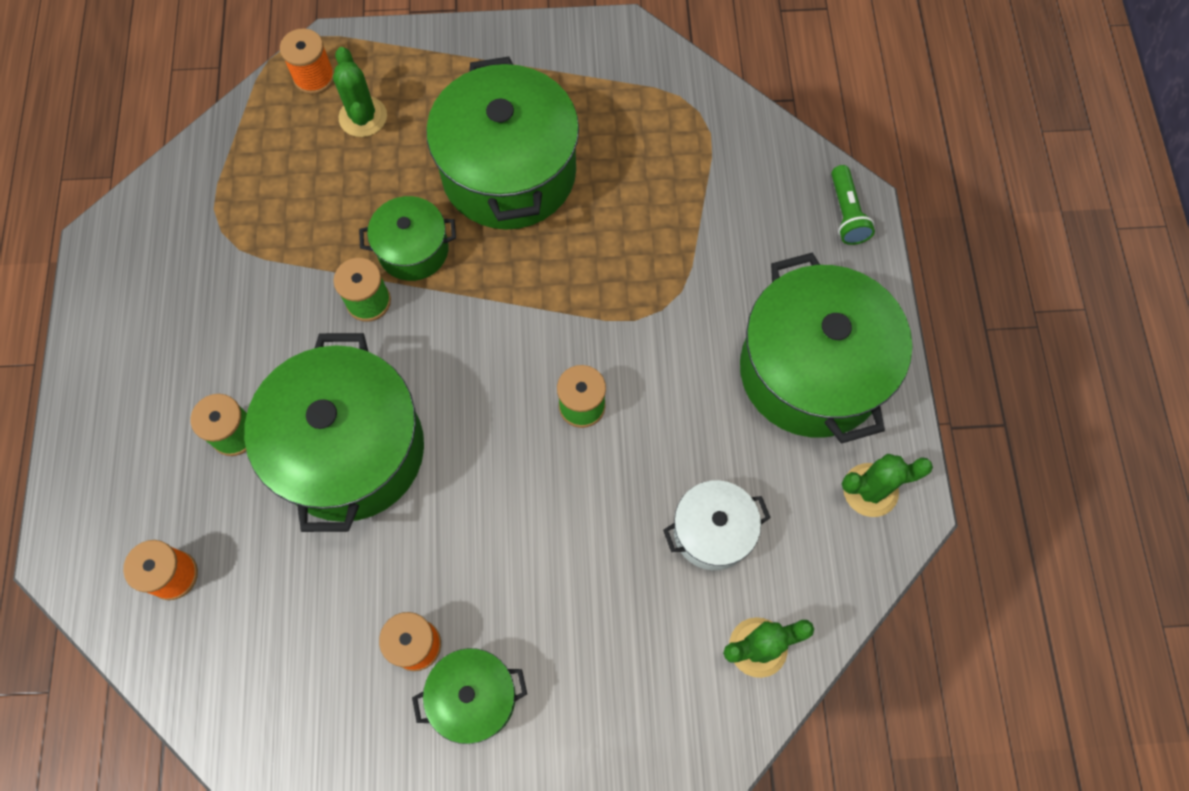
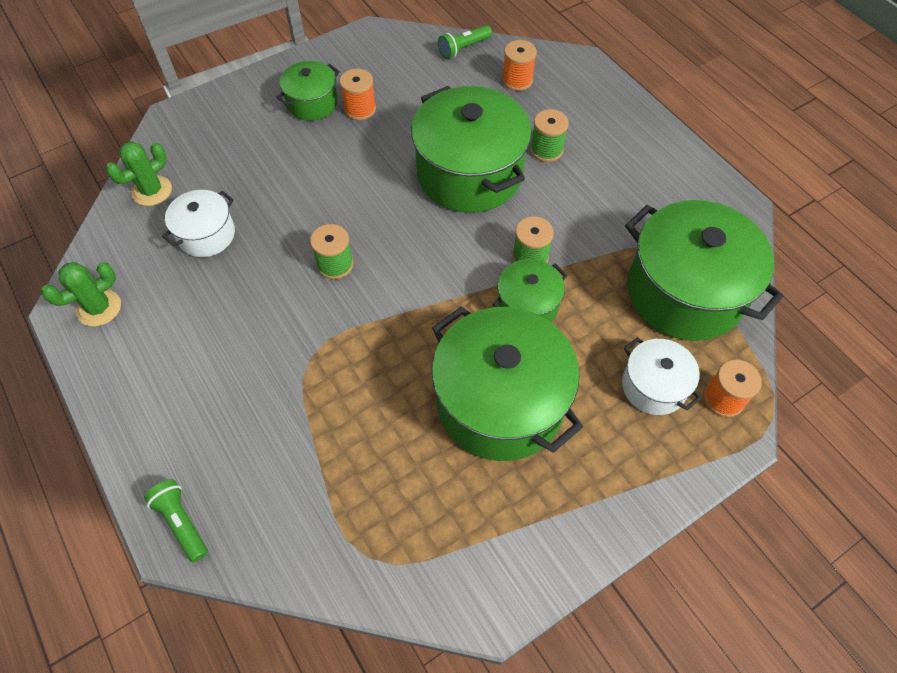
camera: 150 degrees right, 10 degrees down
(195, 687) = (463, 48): none -> green flashlight
(363, 117) = (653, 386): green cactus -> white pot
(811, 370) = (171, 368): green pot -> green pot (685, 292)

